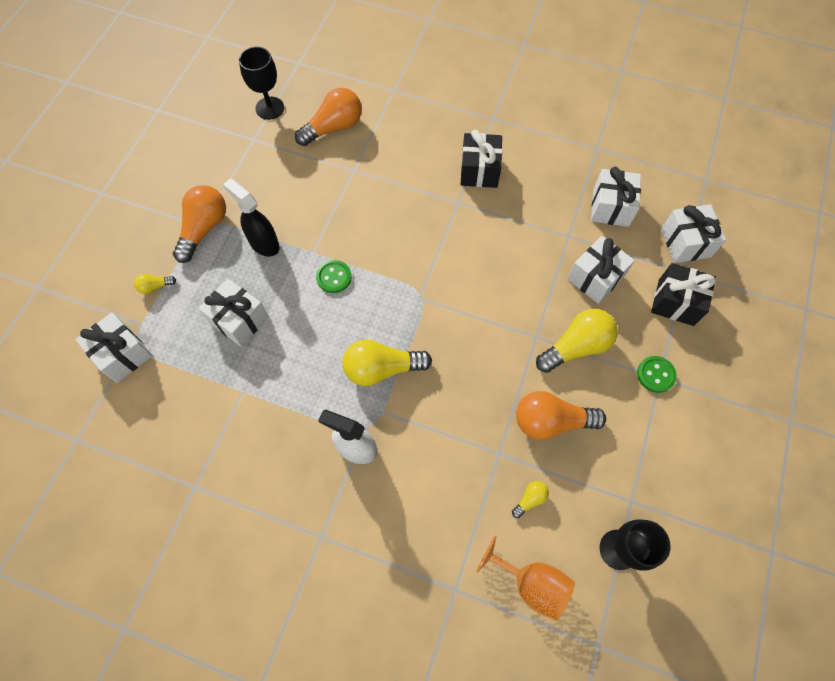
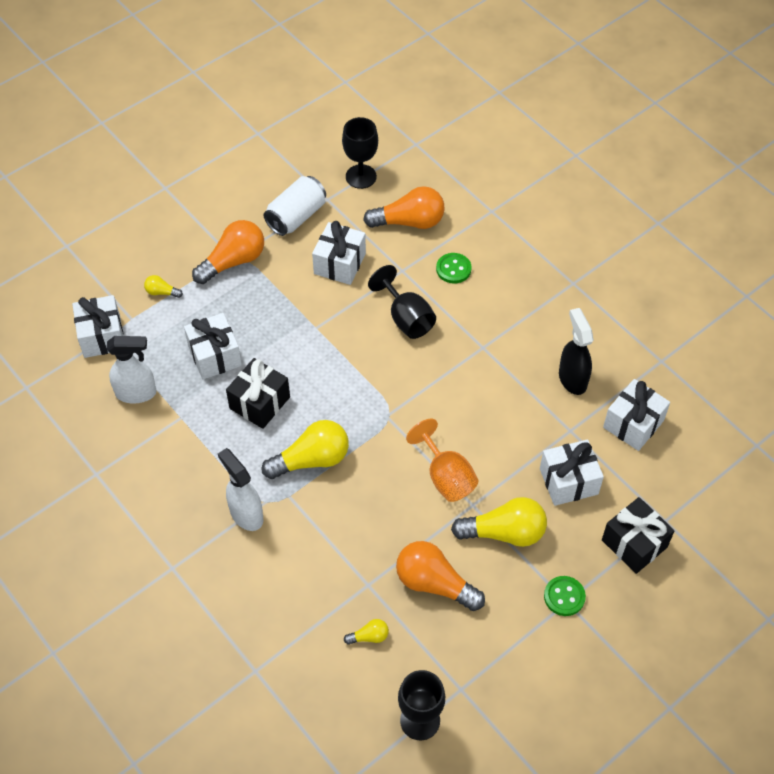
camera: 30 degrees right, 10 degrees down
(188, 390) = (136, 393): none -> white spray bottle
(236, 165) = (296, 217): none -> white can
(264, 243) = (277, 299): black spray bottle -> black spray bottle (572, 379)
(334, 277) = (321, 359): green button -> green button (453, 269)
(382, 208) = (406, 318): none -> black goblet
(382, 369) = (312, 460): yellow light bulb -> yellow light bulb turned 135 degrees clockwise
(479, 170) = (524, 327): black gift -> black gift (259, 403)
(531, 583) = (323, 702): orange goblet -> orange goblet (446, 477)
(685, 242) = (687, 494): white gift -> white gift (339, 264)

